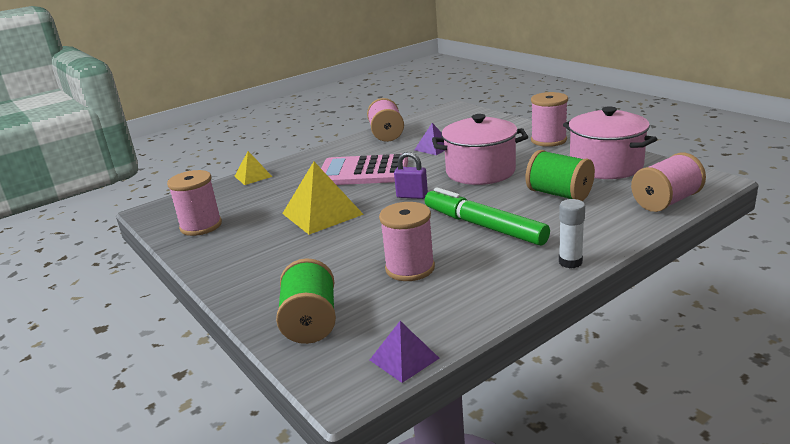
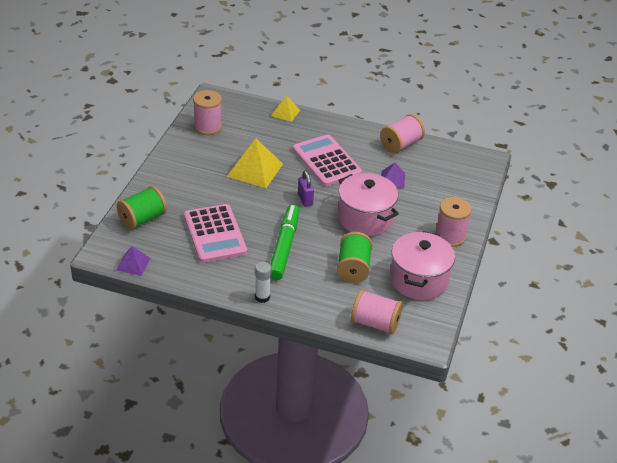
camera: 50 degrees right, 15 degrees up
(410, 268) = (215, 234): pink spool -> pink calculator

